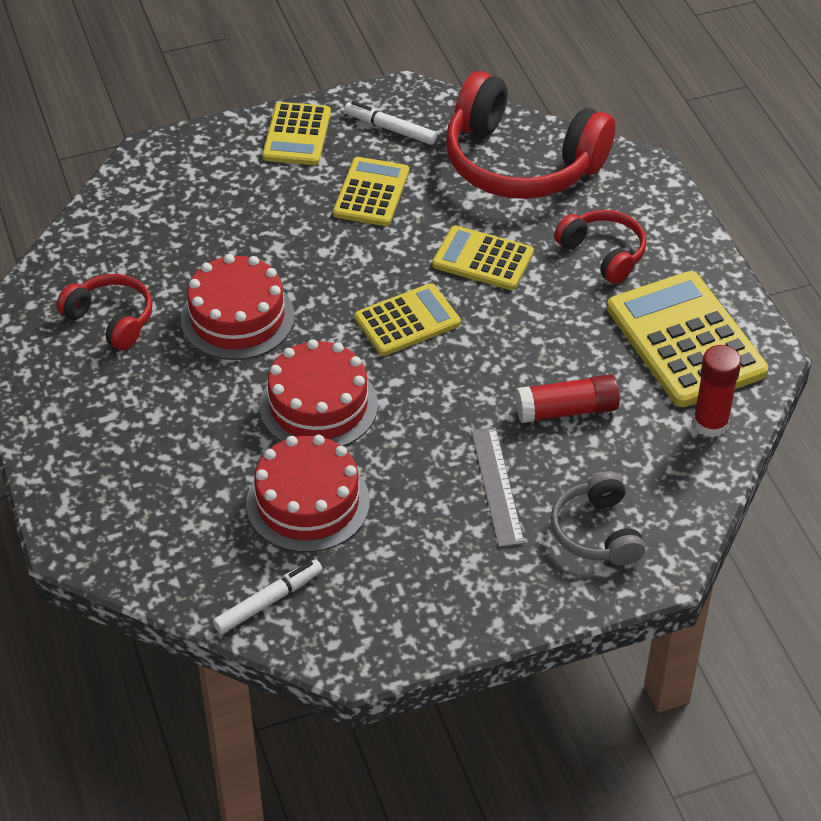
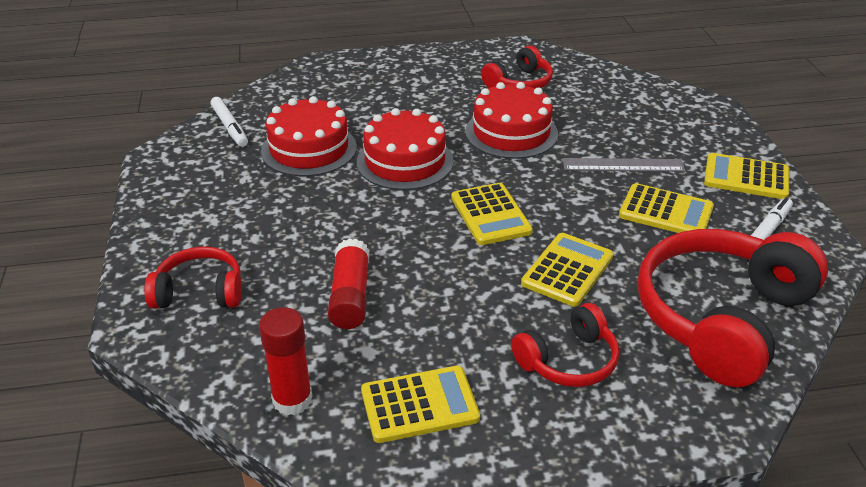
camera: 100 degrees right, 10 degrees down
(496, 486) = (280, 241): grey ruler -> grey ruler (623, 165)
(596, 532) = (199, 292): grey headphones -> red headphones
(686, 340) = (419, 405): yellow calculator -> yellow calculator, size x0.60

